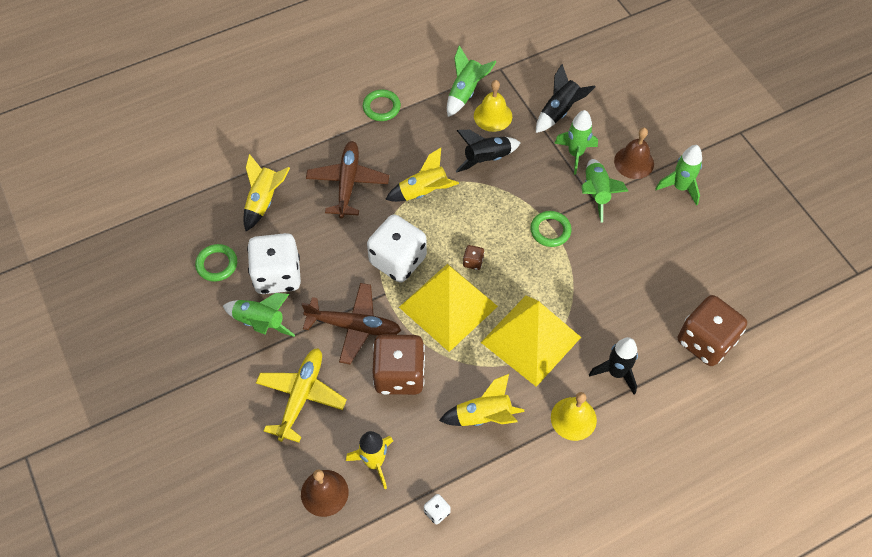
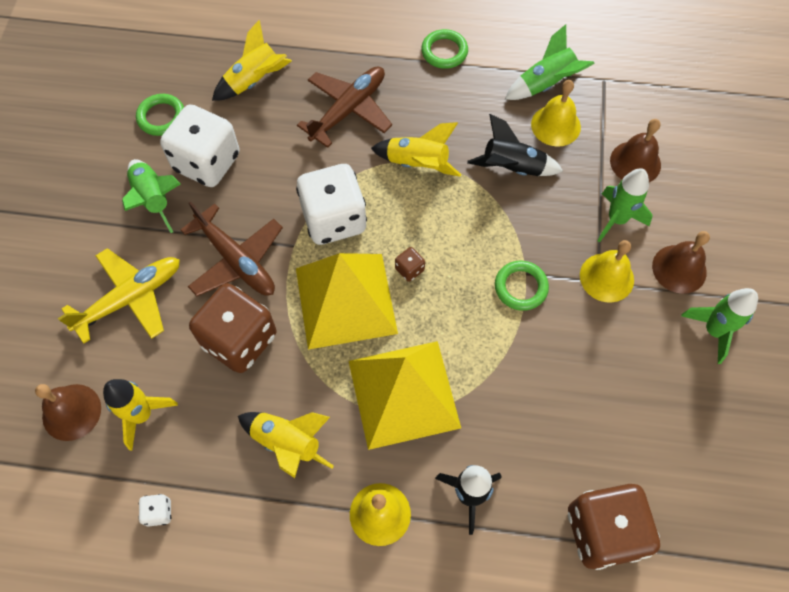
camera: 35 degrees right, 5 degrees up
(559, 111) = (635, 162): black rocket -> brown bell
(596, 193) = (606, 277): green rocket -> yellow bell

